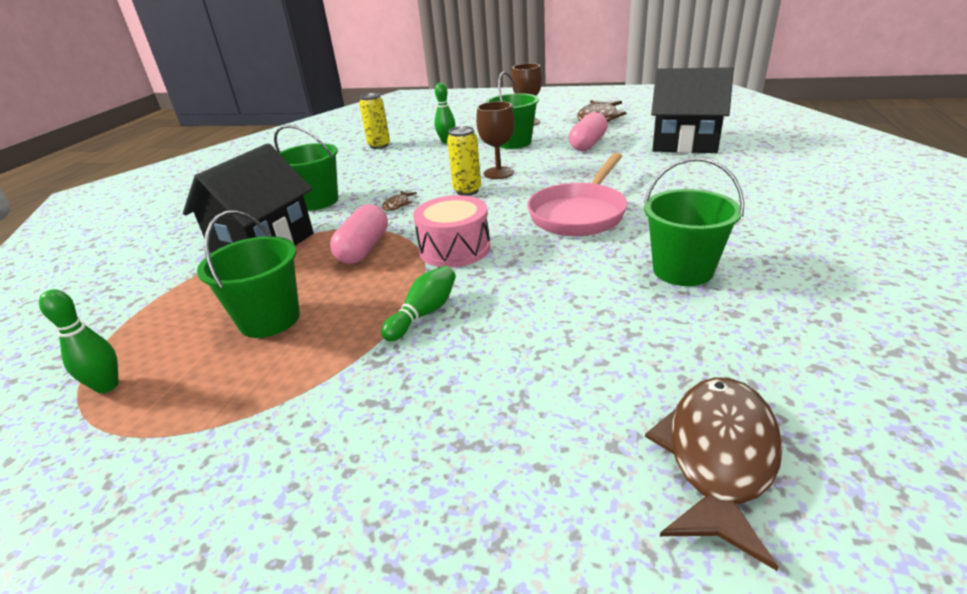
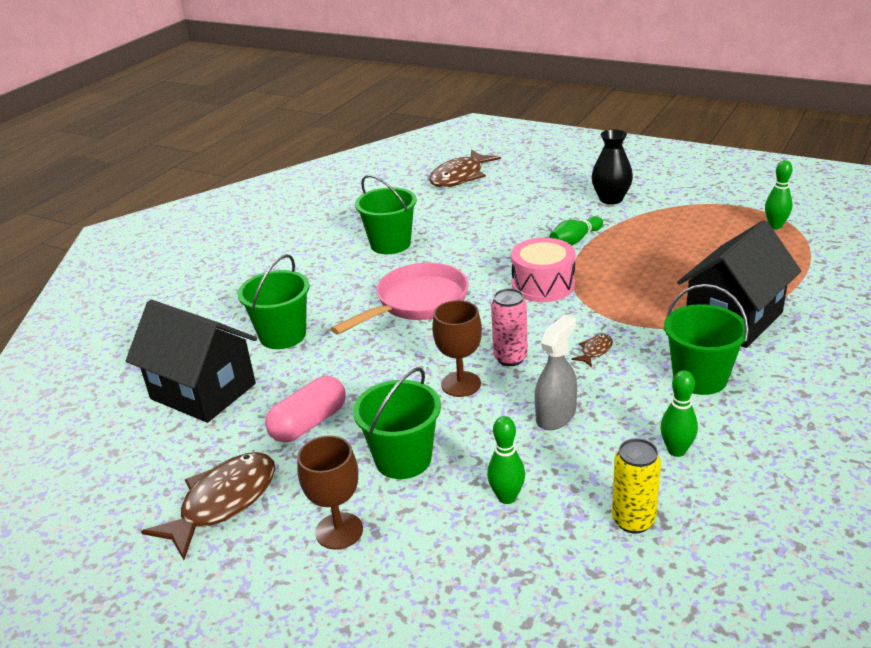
camera: 165 degrees left, 0 degrees up
(269, 319) = (687, 250): green bucket -> green bucket (283, 335)
(348, 168) = (676, 451): none -> green bowling pin
(362, 419) = (611, 199): none -> black vase
(364, 249) = (626, 298): pink capsule -> none
(425, 170) = (556, 416): none -> grey spray bottle
(467, 191) = (510, 358): yellow can -> pink can

